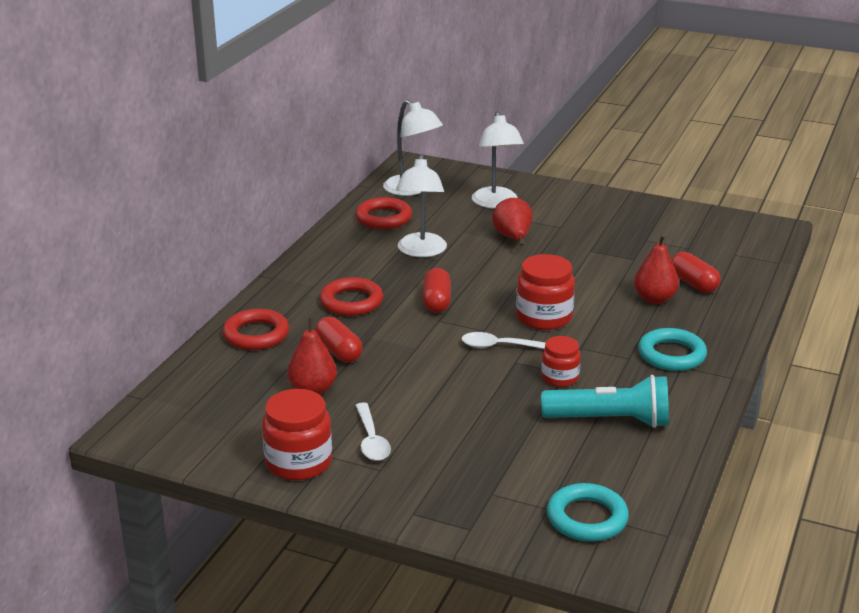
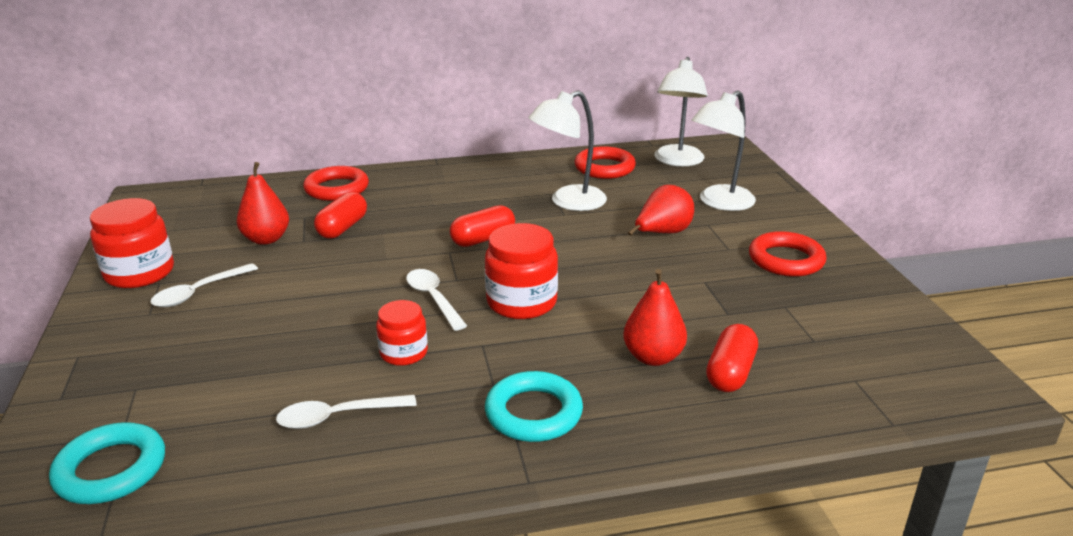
camera: 55 degrees right, 0 degrees up
(351, 302) = (435, 205): red ring -> red ring (786, 260)
(610, 420) = (338, 417): turquoise flashlight -> white spoon

